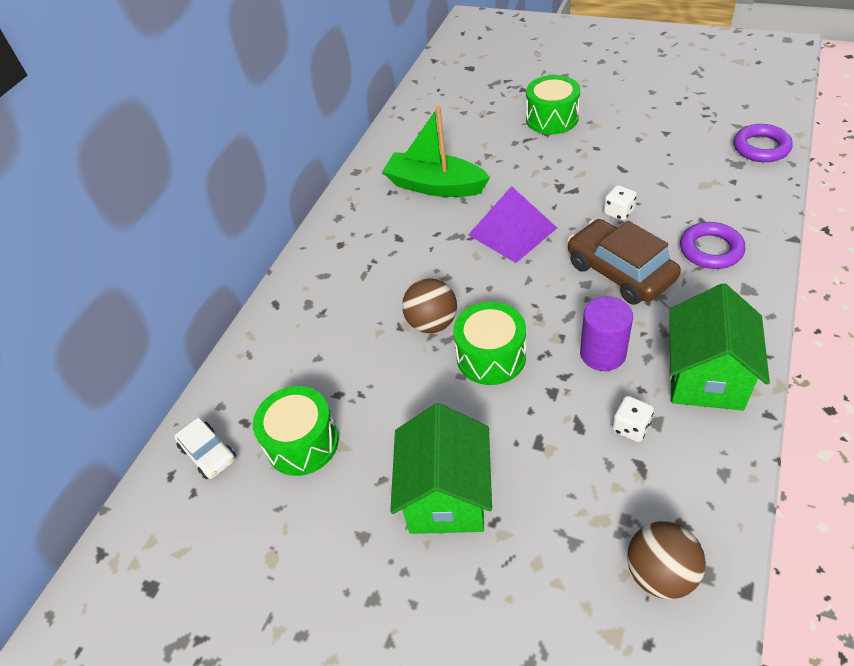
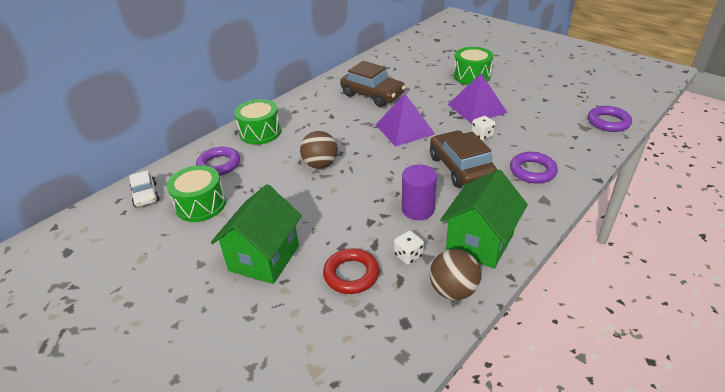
camera: 15 degrees right, 10 degrees down
(286, 368) = (219, 165): none -> purple ring
(435, 186) = (372, 95): green boat -> brown car
(491, 356) = (344, 191): green drum -> green drum (260, 132)
(576, 480) = (351, 274): none -> red ring
(588, 170) = (477, 108): none -> purple pyramid
(660, 573) = (371, 345): brown ball -> brown ball (453, 290)

